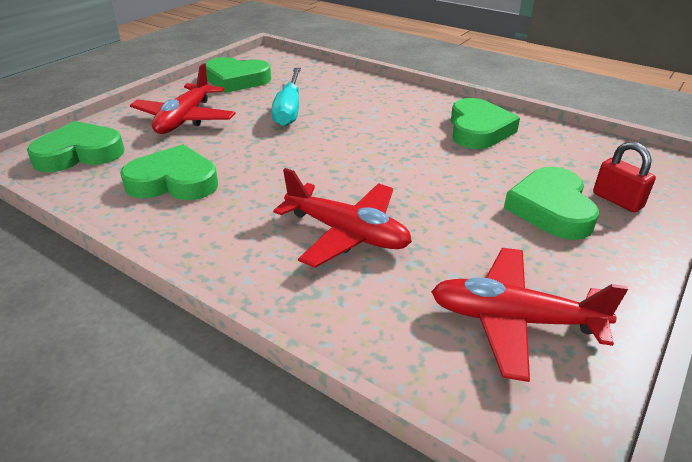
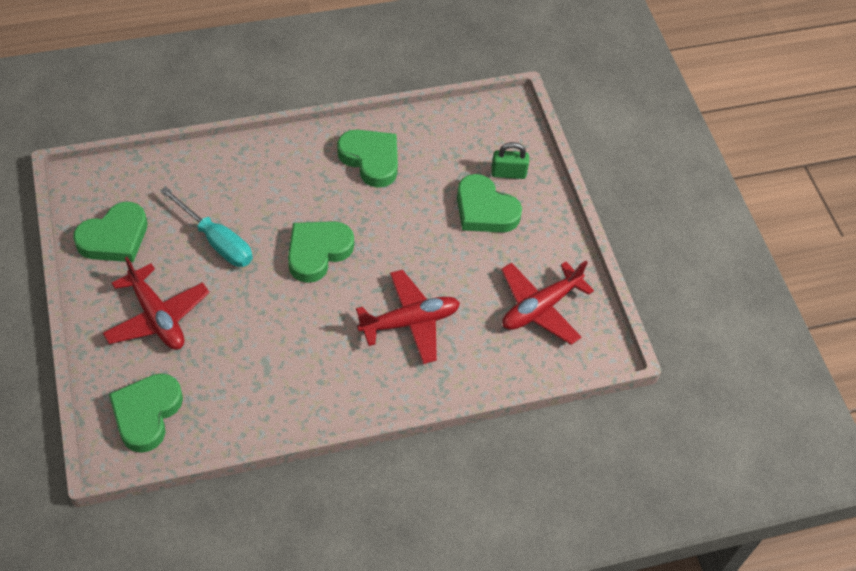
camera: 55 degrees left, 20 degrees up
(174, 182) = (256, 375): green heart -> green heart (317, 252)
(617, 200) = (508, 173): red padlock -> green padlock

